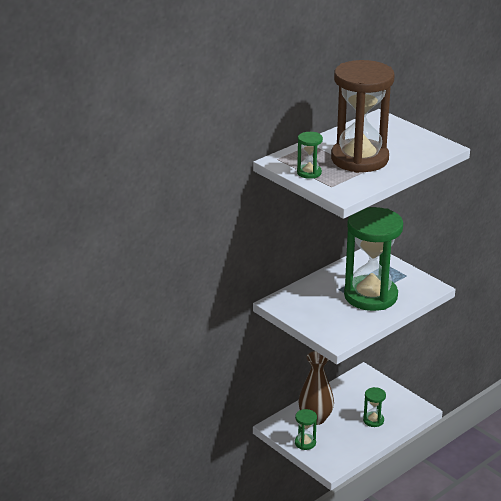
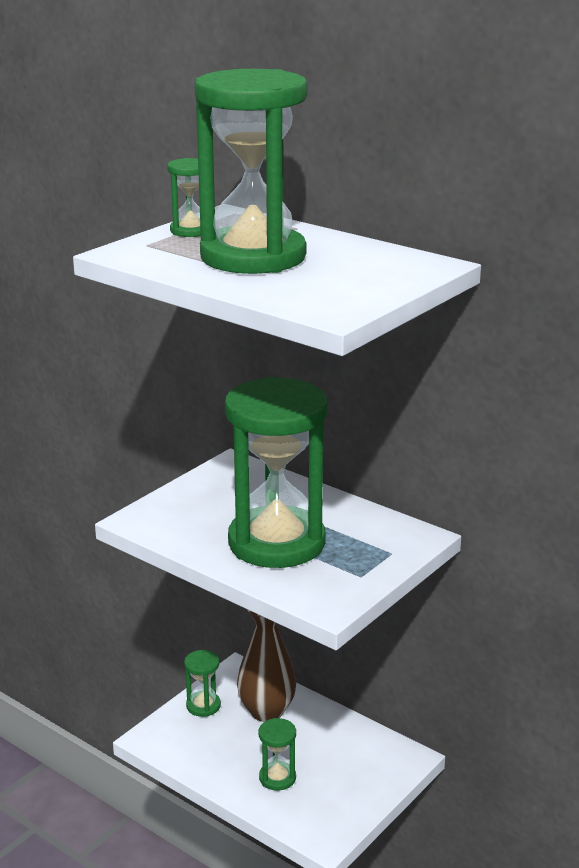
camera: 80 degrees right, 5 degrees down
(359, 159) = (253, 257): brown hourglass -> green hourglass

